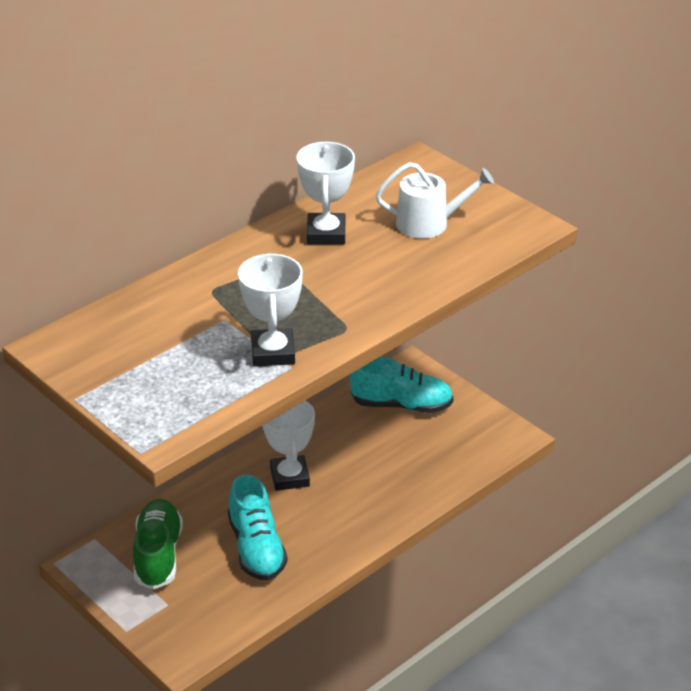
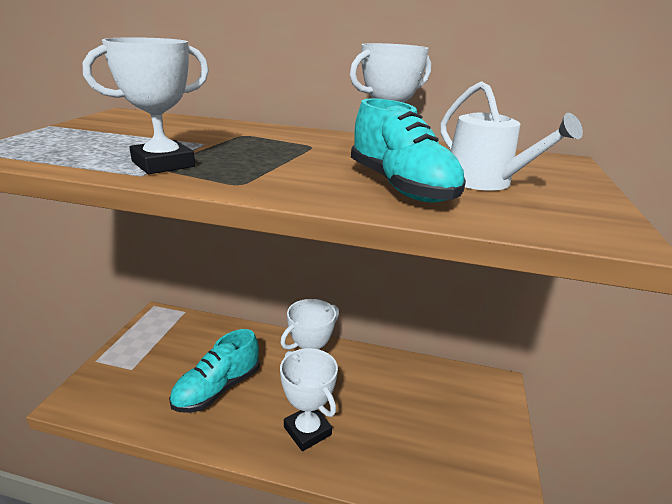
camera: 55 degrees right, 10 degrees down
(158, 555) = (183, 343): green shoe -> none
(360, 508) = (307, 431): none -> white trophy
(402, 405) = (451, 399): turquoise shoe -> turquoise shoe (401, 187)

